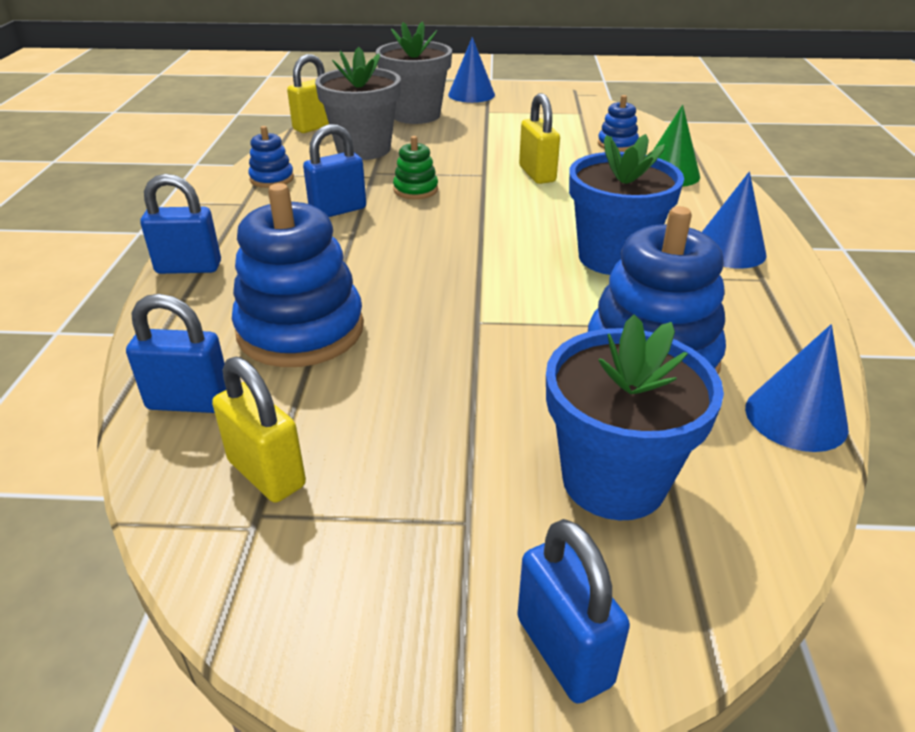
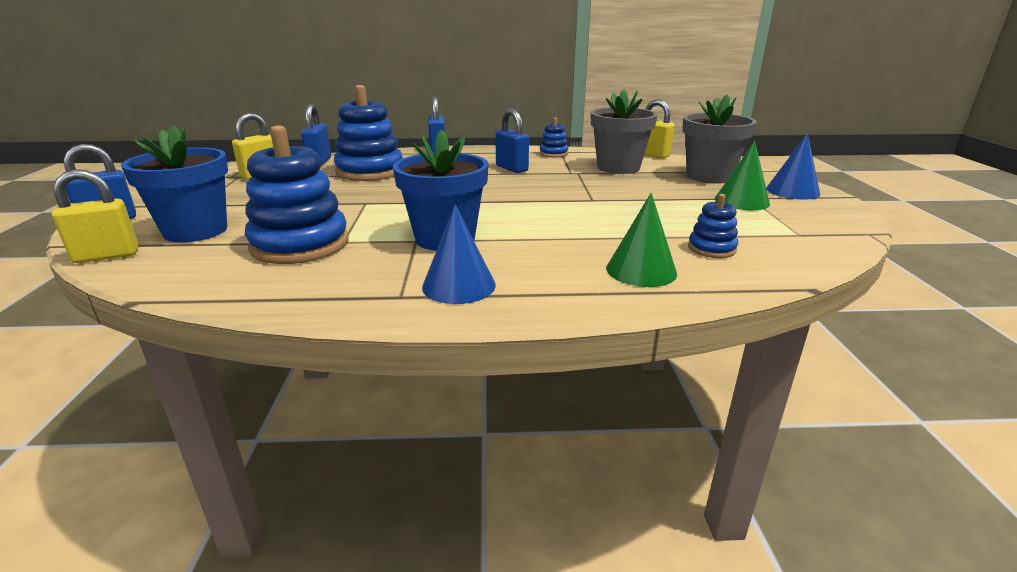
camera: 85 degrees right, 10 degrees down
(415, 190) = (551, 183): green stacking toy -> none
(497, 116) = (741, 201): none -> green cone
(537, 174) = (603, 215): yellow padlock -> yellow padlock (107, 256)
(796, 417) = (201, 284): blue cone -> none

